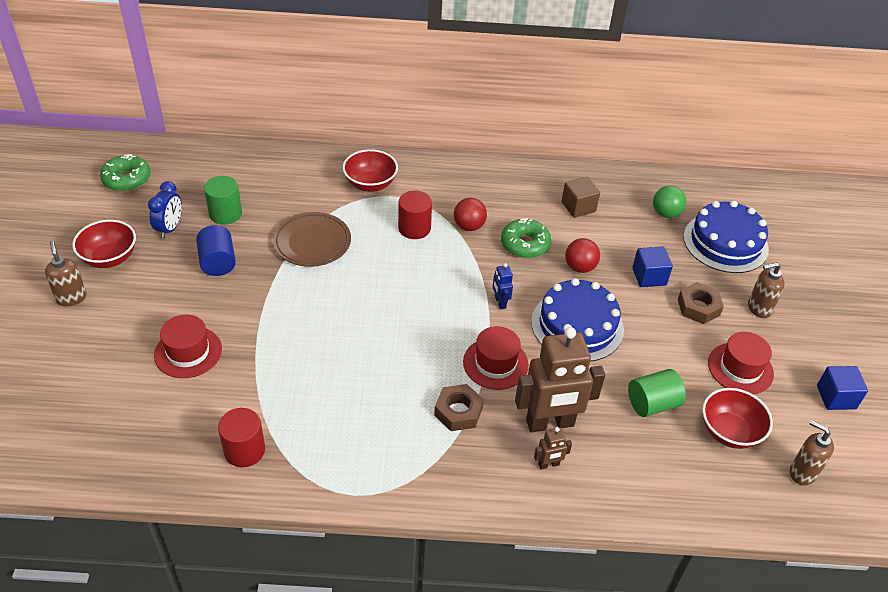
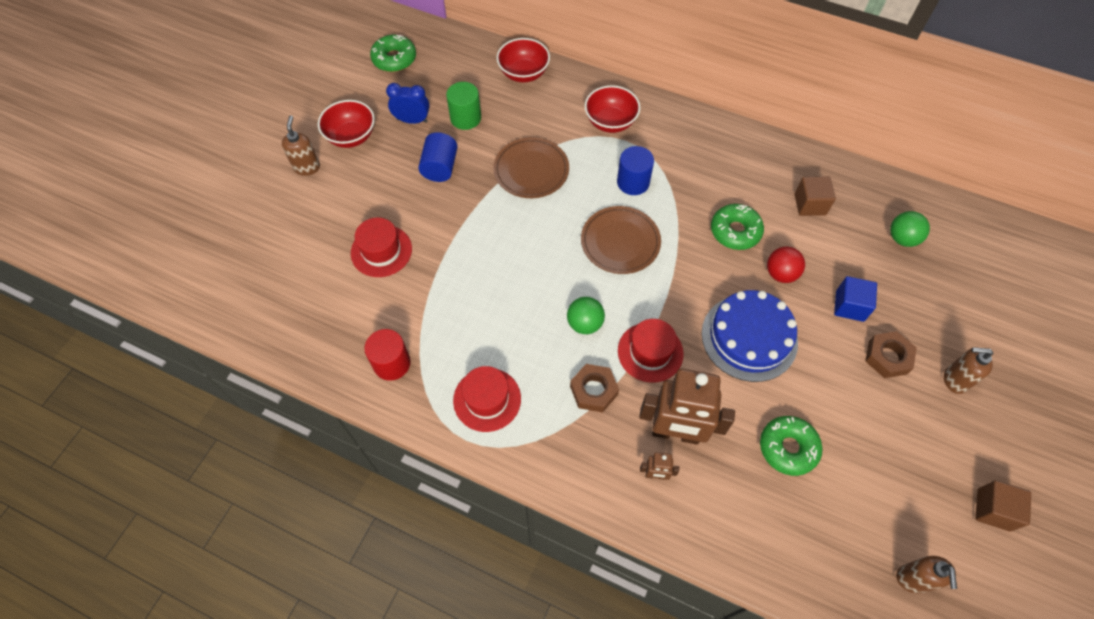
camera: 25 degrees right, 15 degrees up
(170, 228) = (412, 120): blue clock -> blue clock turned 120 degrees counterclockwise
(414, 228) = (633, 182): red cylinder -> blue cylinder
(423, 357) = (585, 323): none -> green ball
(425, 280) = (620, 242): none -> brown plate
(469, 226) = (687, 195): red ball -> none
(500, 302) = (682, 288): blue robot -> none
(652, 404) = (788, 448): green cylinder -> green donut
(725, 242) = (954, 292): blue cake -> none
(729, 432) = (855, 506): red bowl -> red bowl (523, 73)
(740, 368) = (900, 441): red hat -> red hat (487, 399)
(802, 473) = (913, 579): brown soap dispenser -> brown soap dispenser turned 150 degrees counterclockwise
(836, 397) = (993, 510): blue cube -> brown cube

